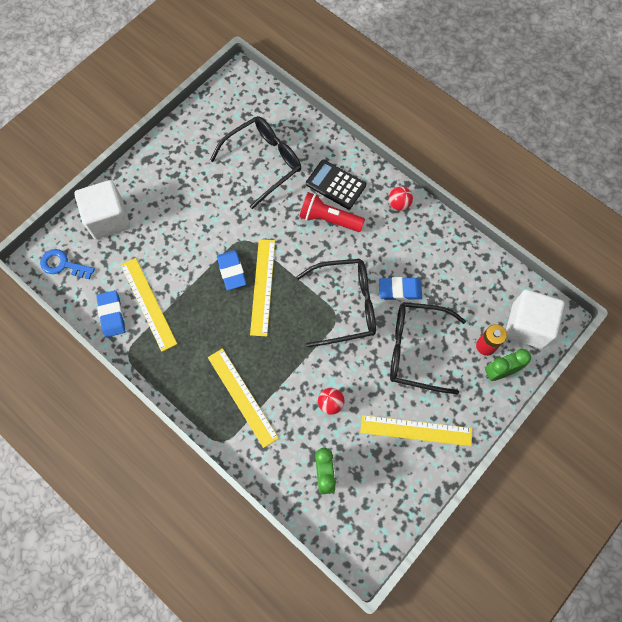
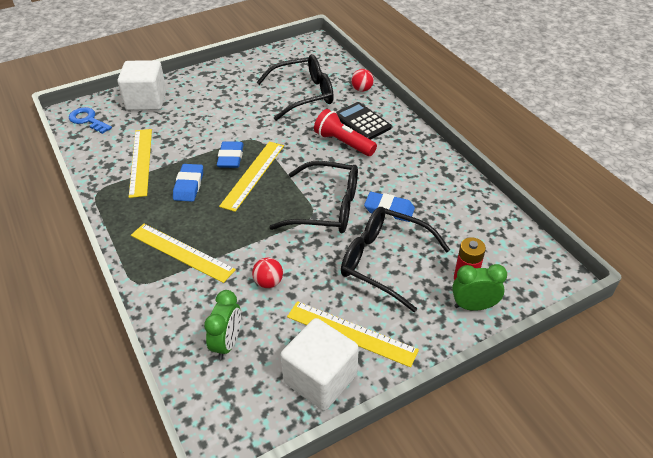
camera: 20 degrees right, 25 degrees down
(112, 315) = (103, 161): blue eraser -> blue eraser (189, 185)
(242, 397) = (182, 252): yellow ruler -> yellow ruler turned 45 degrees counterclockwise
(399, 204) = (418, 147): red ball -> red ball (362, 89)
(527, 325) = (521, 274): white cube -> white cube (320, 379)

